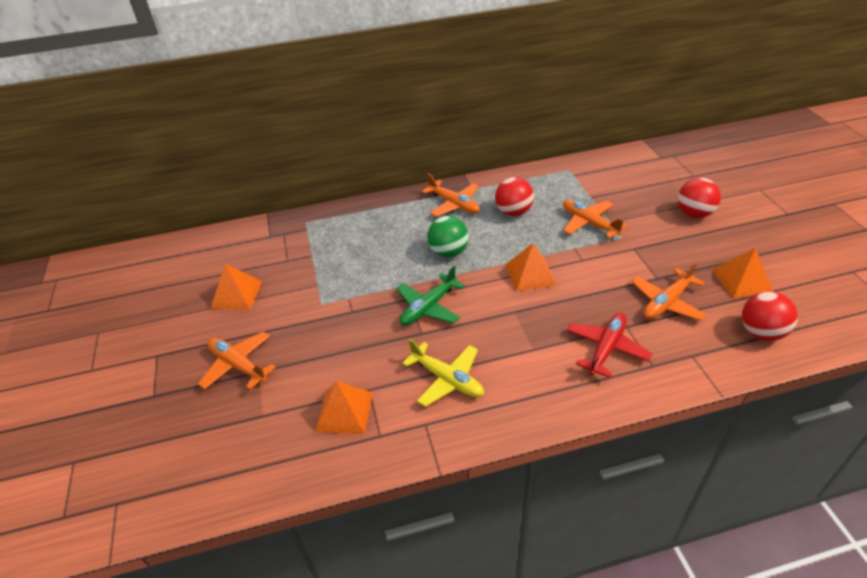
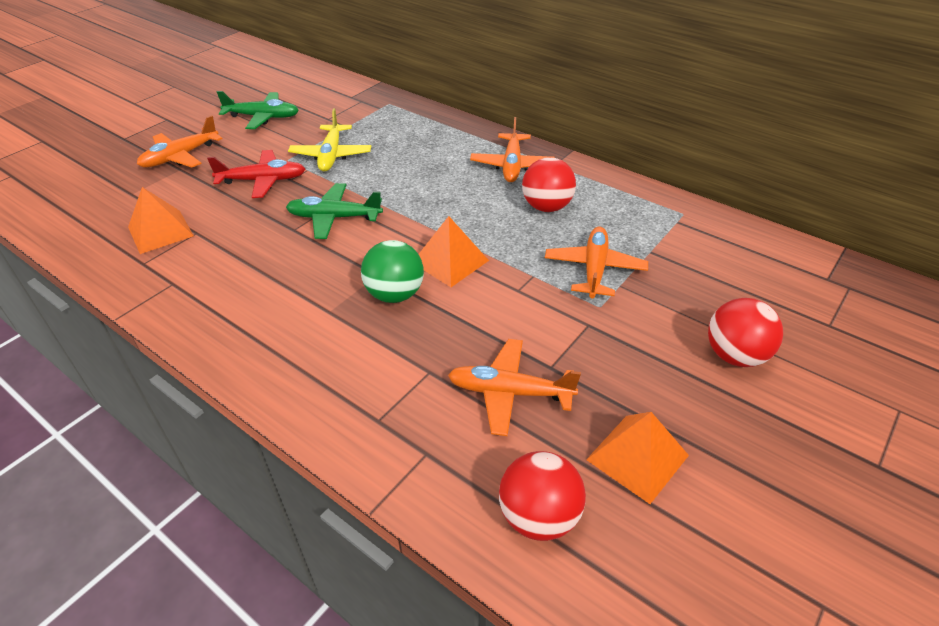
camera: 50 degrees right, 0 degrees up
(236, 294) = (263, 117): orange pyramid -> green plane
(238, 365) = (180, 157): orange plane -> orange plane turned 135 degrees counterclockwise
(447, 379) = (241, 272): yellow plane -> yellow plane (331, 155)
(448, 252) = (430, 194): green ball -> green ball (395, 294)
(606, 348) = (376, 368): red plane -> red plane (263, 181)

